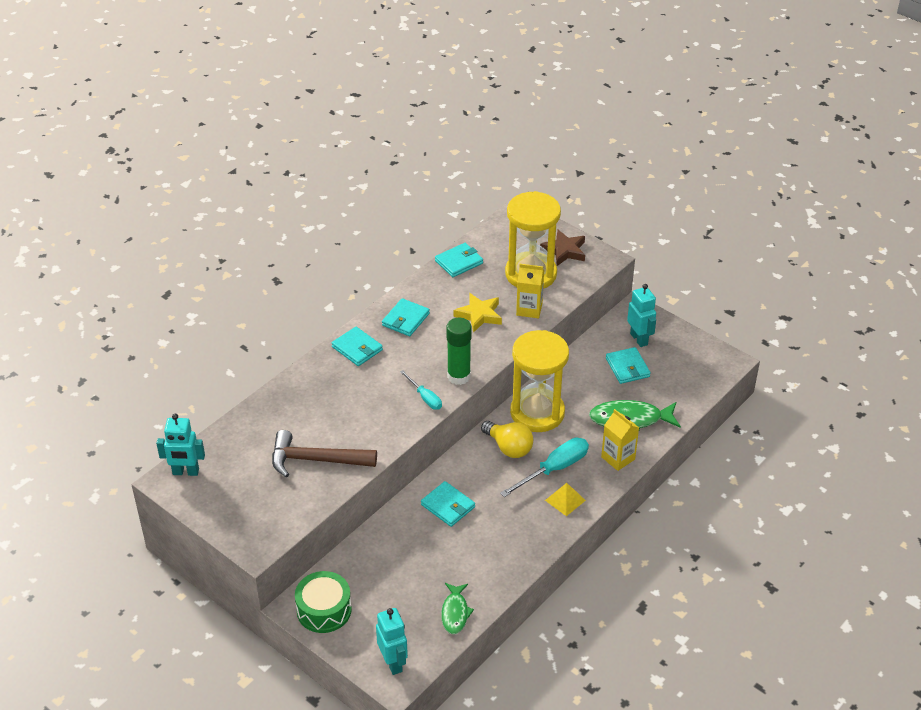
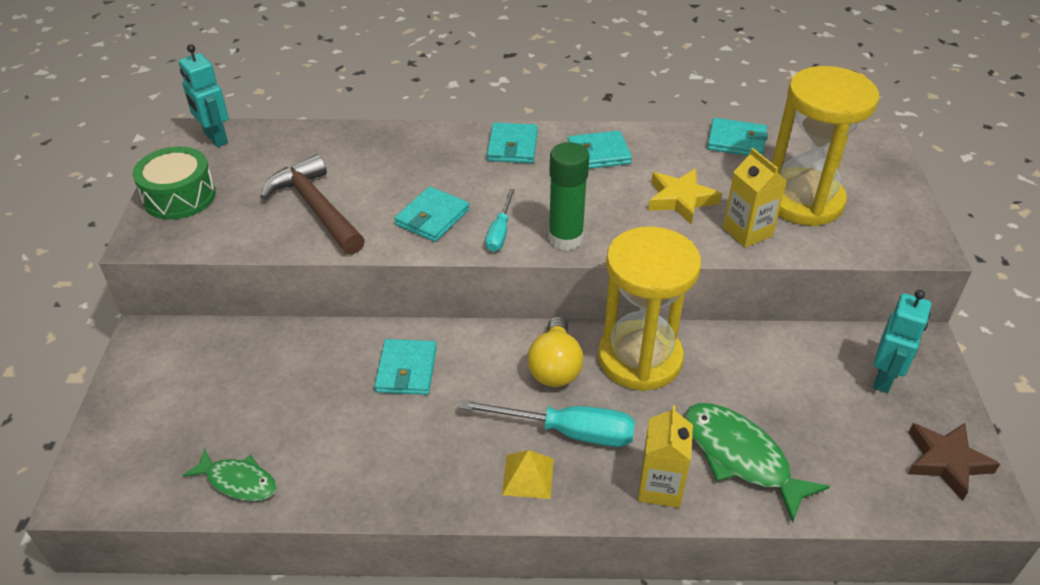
camera: 50 degrees right, 0 degrees up
(324, 610) = (156, 361): green drum -> green drum (179, 196)
(393, 662) = (113, 471): turquoise robot -> none
(455, 613) = (238, 481): green fish -> green fish turned 120 degrees counterclockwise
(564, 251) = (881, 205): brown star -> brown star (946, 461)
(627, 367) = (822, 397): turquoise wallet -> turquoise wallet (432, 217)

